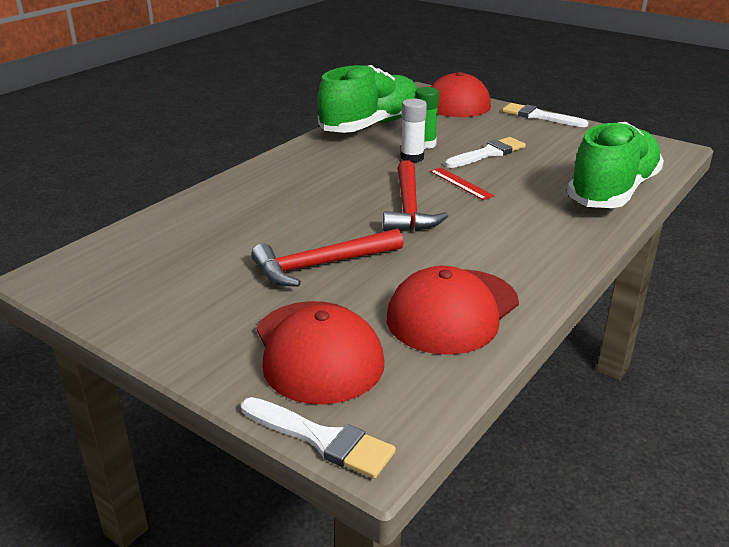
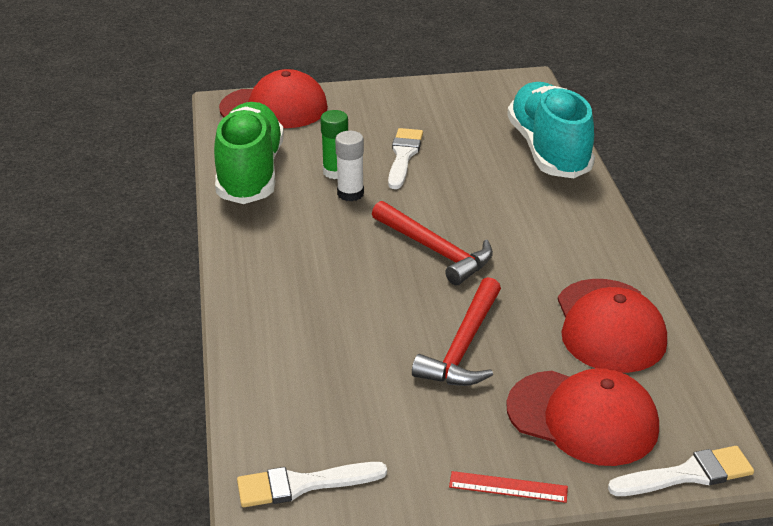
camera: 45 degrees left, 5 degrees up
(461, 183) = (433, 201): red ruler -> red ruler (508, 487)
(539, 116) = (378, 89): white brush -> white brush (302, 484)
(612, 191) = (548, 150): green shoe -> turquoise shoe

